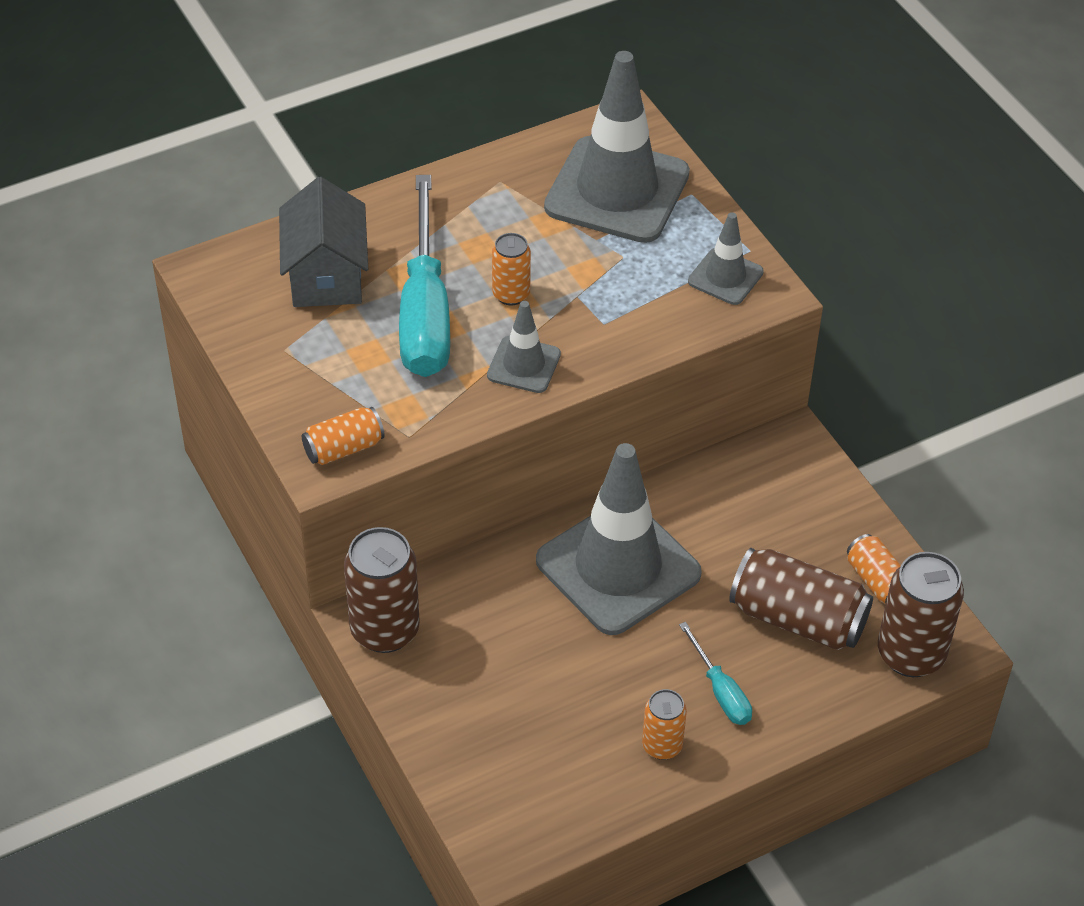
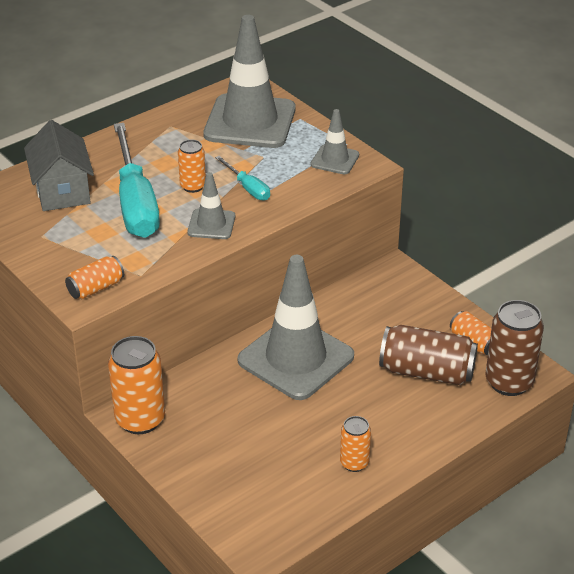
camera: 10 degrees left, 10 degrees down
(385, 630) = (140, 420): brown can -> orange can
(720, 691) = (386, 423): turquoise screwdriver -> turquoise screwdriver (248, 188)

